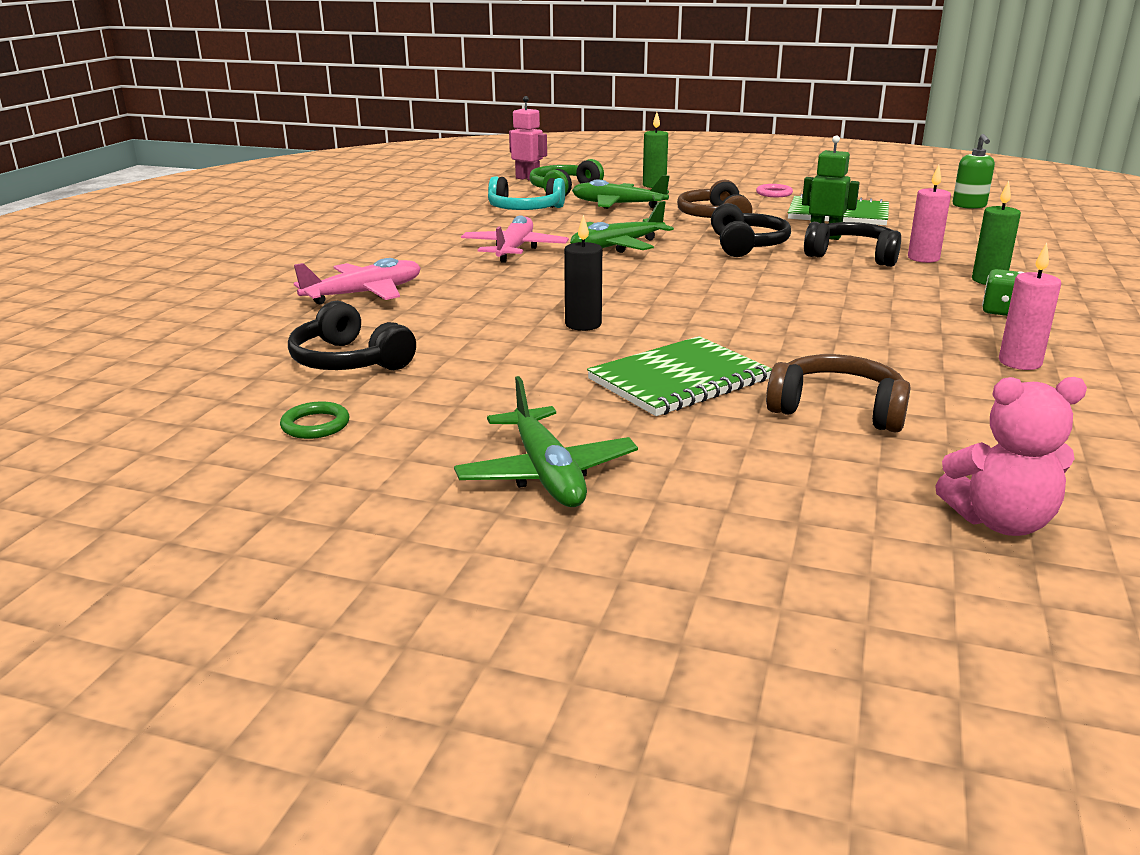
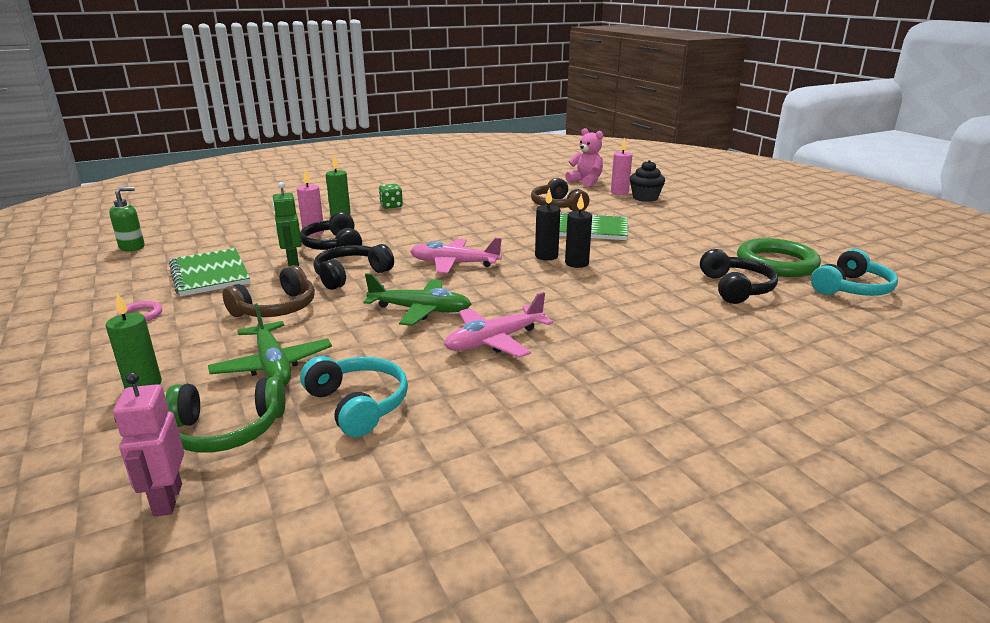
camera: 135 degrees left, 0 degrees up
(177, 418) = (852, 288): none -> turquoise headphones
(315, 425) = (776, 263): green ring -> green ring, size x2.22
(364, 294) = (678, 339): pink plane -> pink plane (454, 264)
(546, 474) = (695, 222): green plane -> none
(634, 320) = (546, 256): none -> black candle
(763, 517) = (645, 198): none -> black cupcake
(1019, 362) = (455, 195): pink candle -> pink candle (619, 192)

